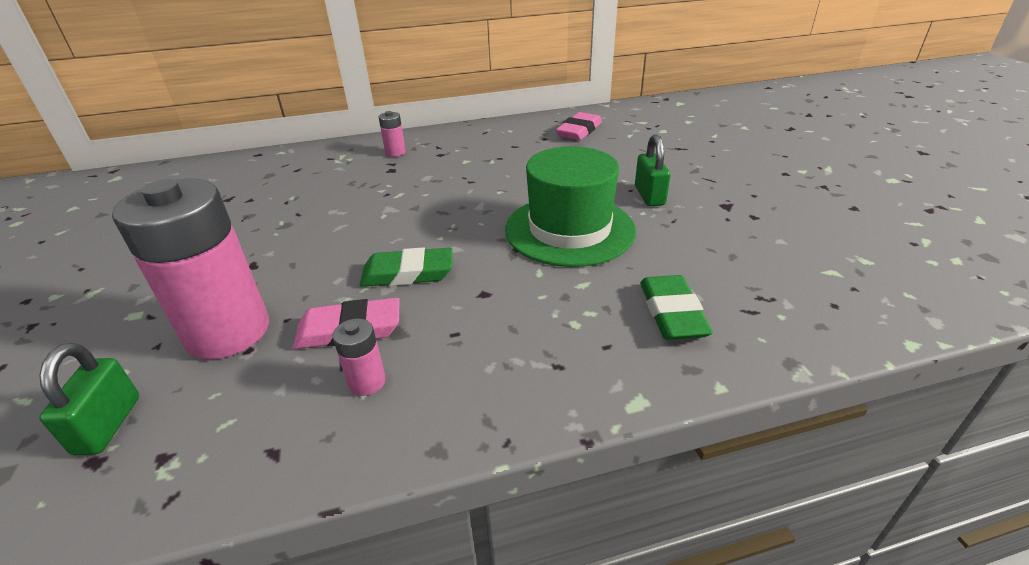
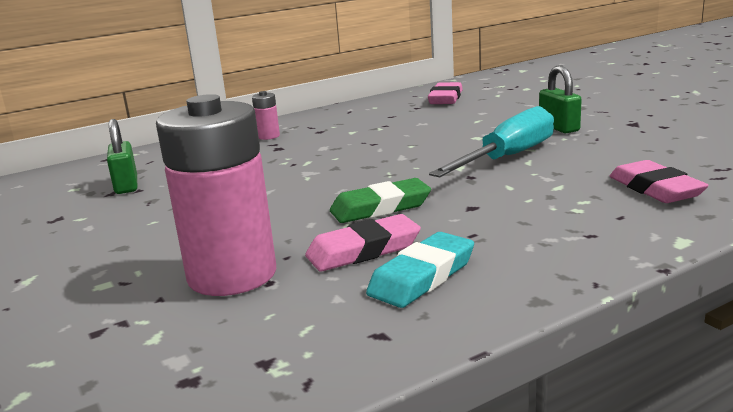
camera: 15 degrees left, 15 degrees down
(108, 425) = (173, 355): green padlock -> green padlock (126, 185)
(367, 382) = (422, 276): pink battery -> turquoise eraser
(569, 229) = (508, 157): green hat -> turquoise screwdriver
(672, 313) = (655, 189): green eraser -> pink eraser

